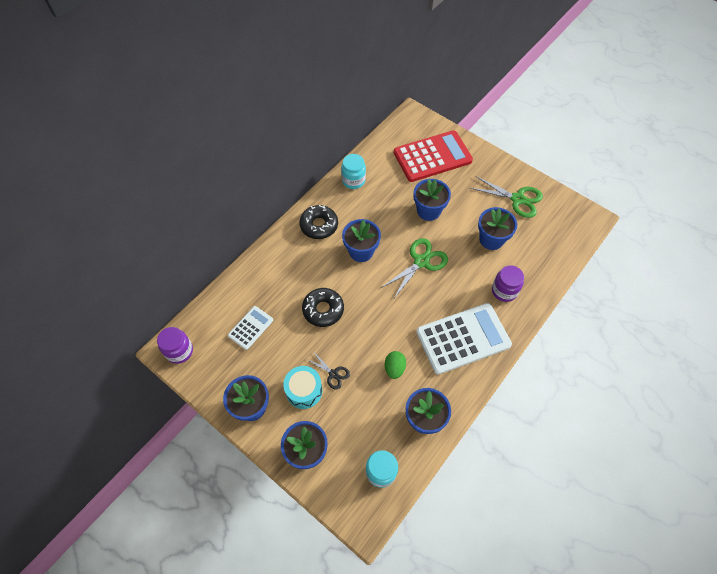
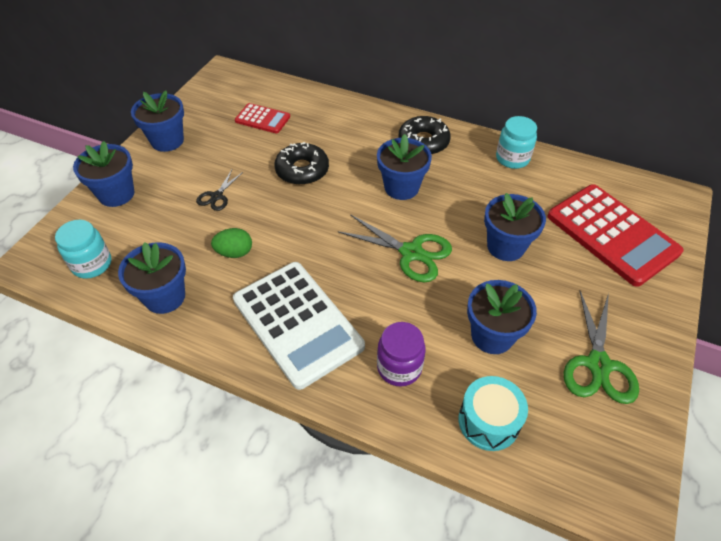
camera: 75 degrees right, 10 degrees down
(179, 351) = (223, 78): purple jar -> none
(251, 328) = (262, 119): white calculator -> red calculator
(304, 391) = (191, 176): turquoise drum -> turquoise drum (488, 421)

